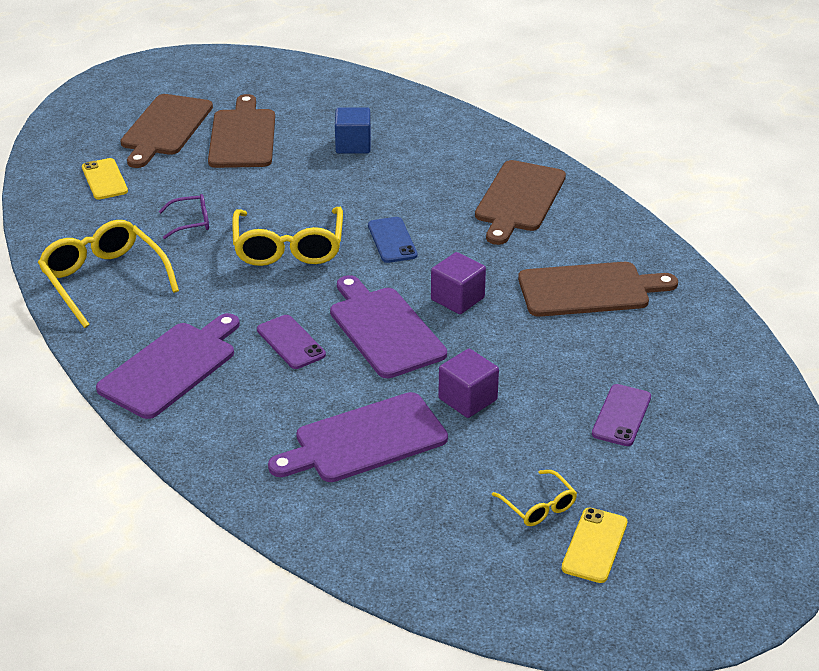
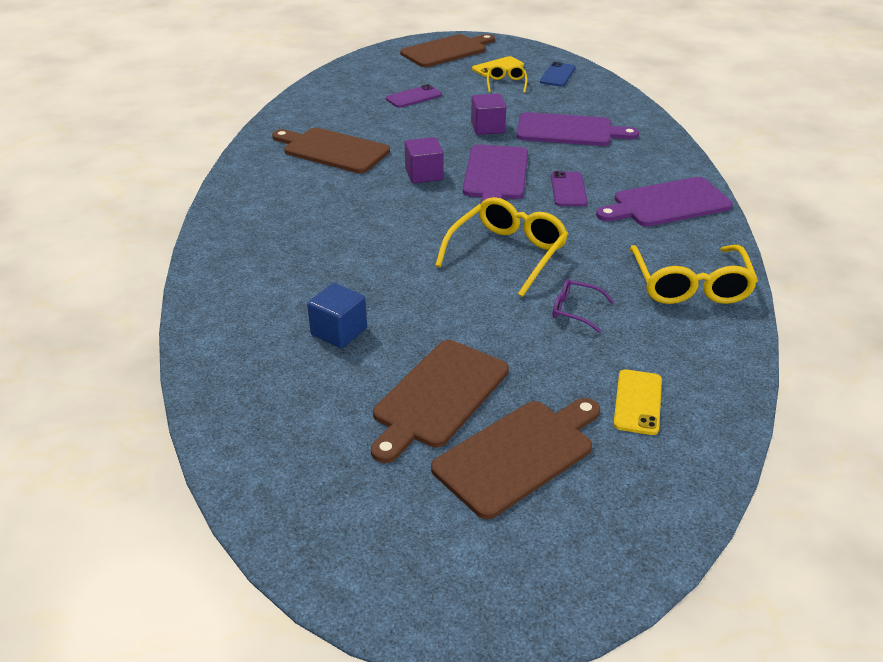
camera: 145 degrees left, 0 degrees up
(392, 240) = (418, 228): blue phone -> blue phone (557, 75)
(519, 199) = (278, 221): brown cutting board -> brown cutting board (446, 51)

